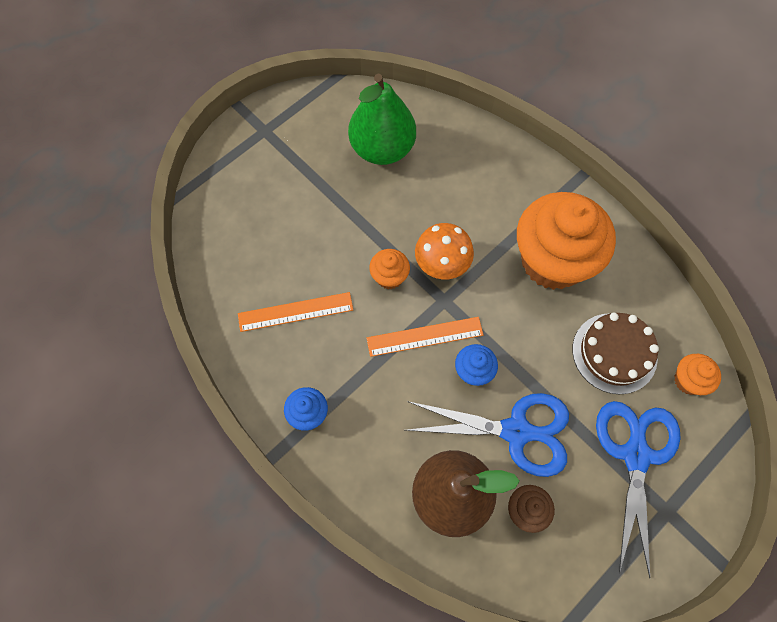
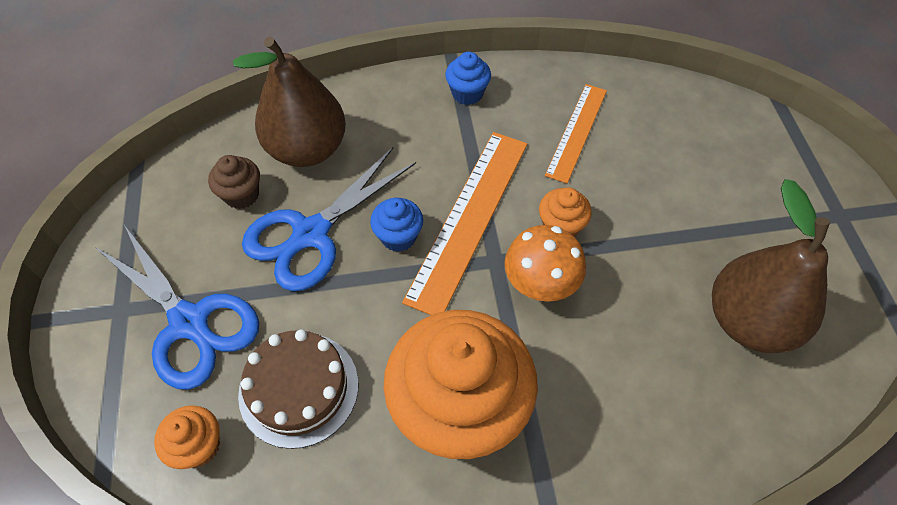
camera: 125 degrees right, 10 degrees down
(382, 149) = (748, 321): green pear -> brown pear
(425, 336) = (469, 218): orange ruler -> orange ruler, size x1.59

